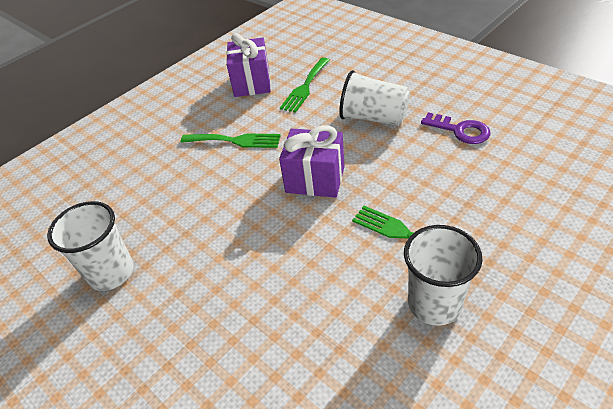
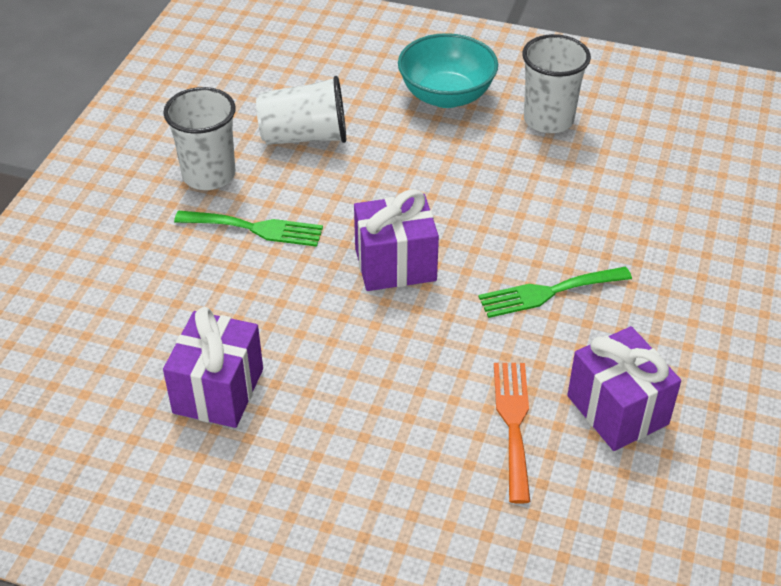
camera: 150 degrees right, 0 degrees up
(166, 333) = (446, 95): none -> turquoise bowl
(305, 87) = (513, 423): green fork -> orange fork
(374, 118) = (361, 383): white cup -> white cup (304, 137)
(460, 130) = (218, 391): purple key -> purple gift

